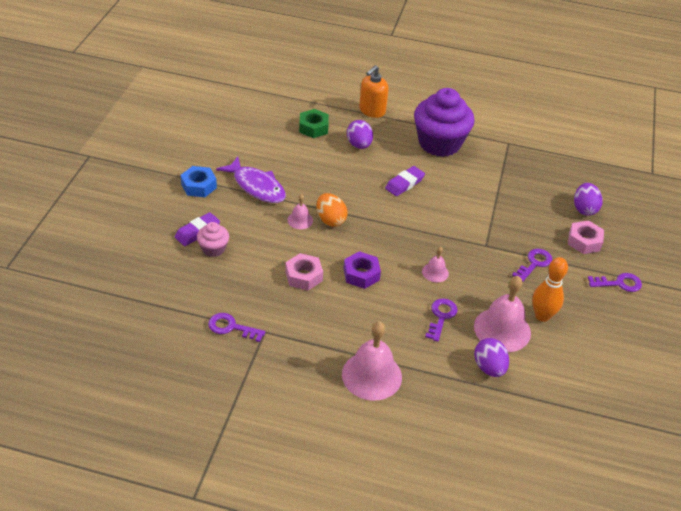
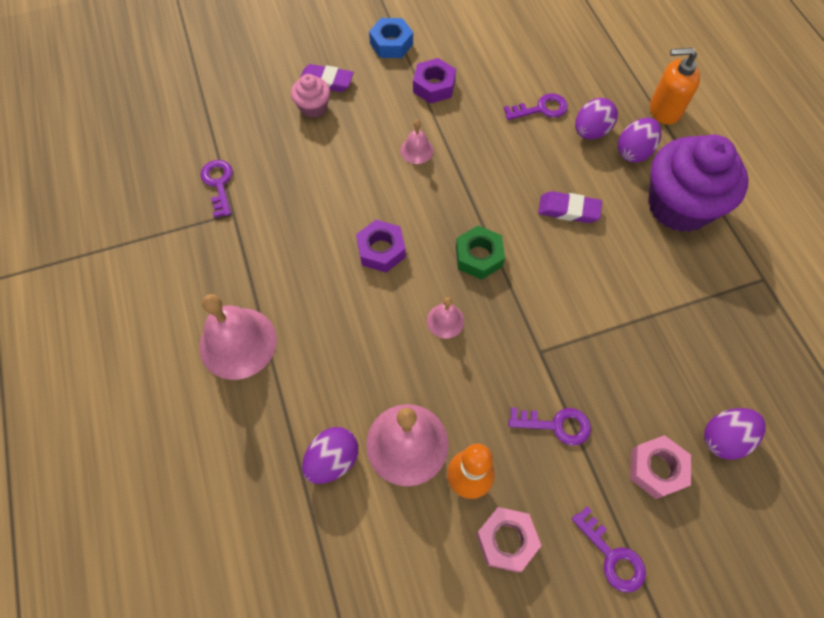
camera: 60 degrees right, 20 degrees up
(256, 186) = (434, 86): purple fish -> purple nut
(303, 276) = (336, 201): pink nut -> pink nut (506, 540)
(313, 128) = (576, 77): green nut -> green nut (479, 256)
(330, 220) = (441, 176): orange egg -> none
(389, 138) = (634, 152): none -> purple egg
(441, 317) = (377, 365): purple key -> purple key (541, 109)

